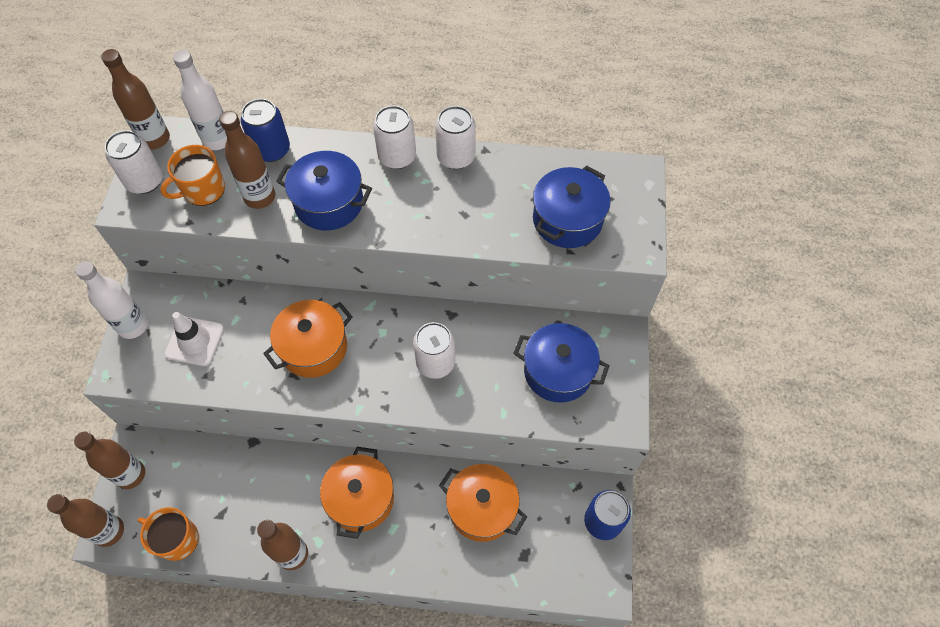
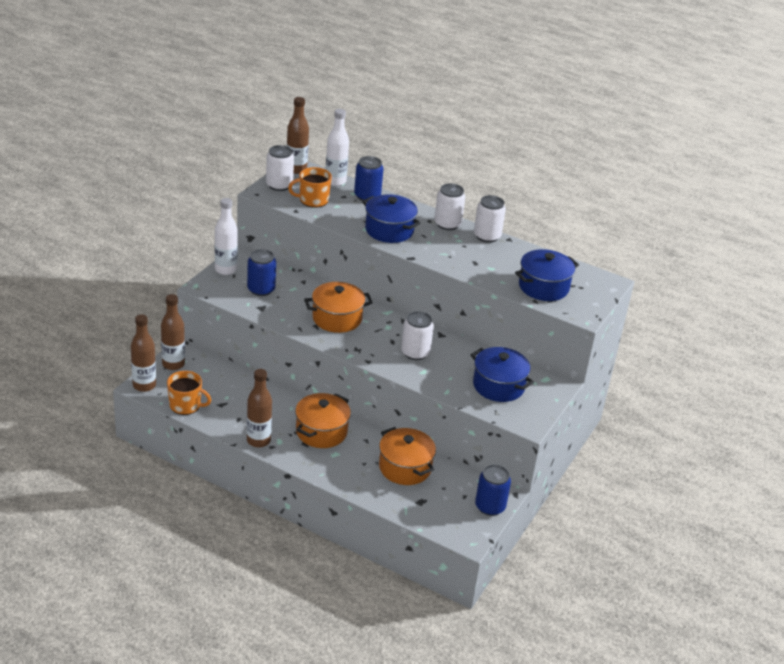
camera: 20 degrees right, 25 degrees down
(177, 539) = (186, 405): orange mug -> orange mug turned 150 degrees clockwise
(195, 341) = (261, 289): white traffic cone -> blue can
(260, 197) = (347, 214): brown bottle -> none

